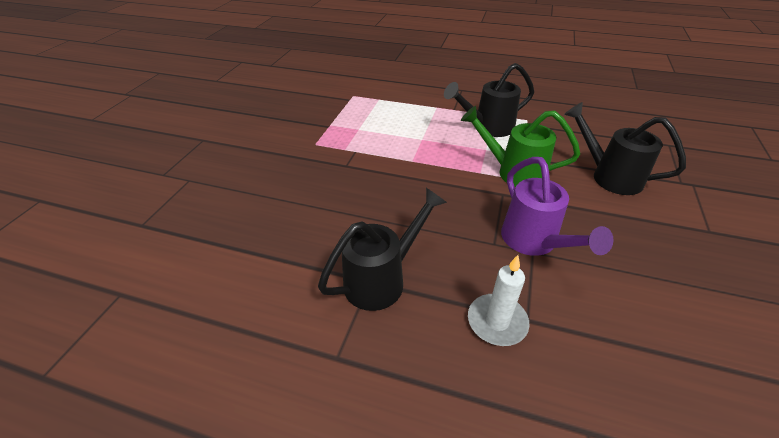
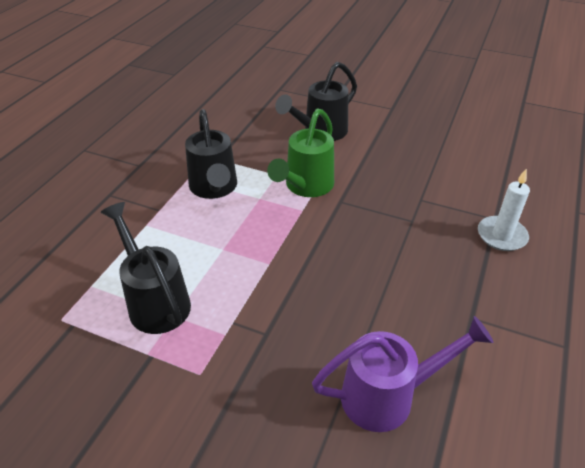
camera: 85 degrees left, 0 degrees up
(382, 279) = (468, 307): black watering can -> black watering can (155, 301)
(534, 242) = (409, 196): purple watering can -> purple watering can (388, 396)

